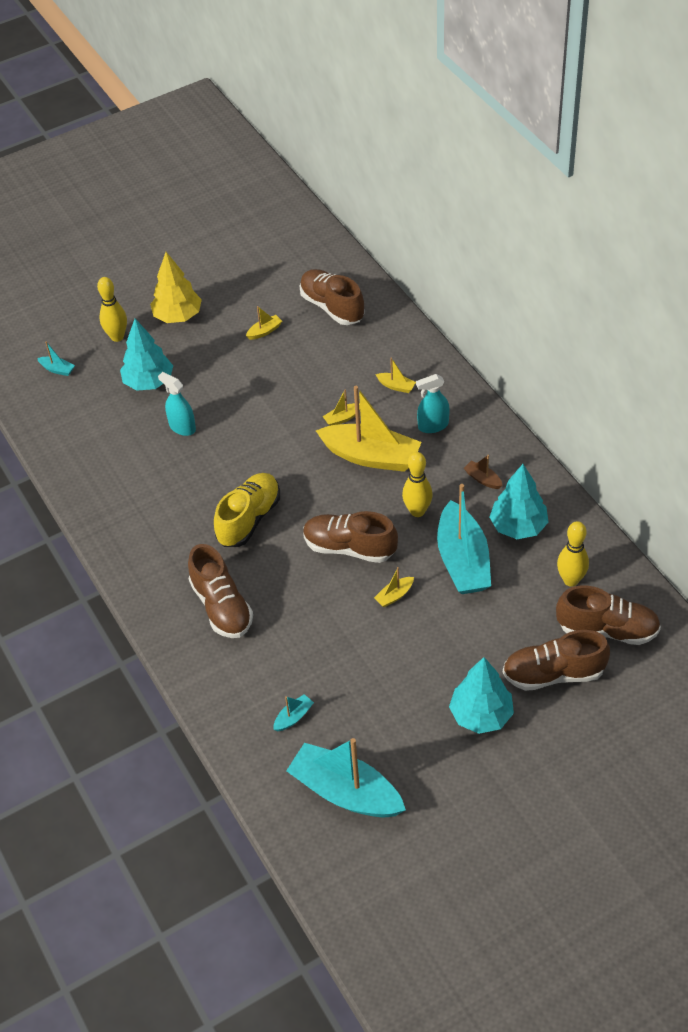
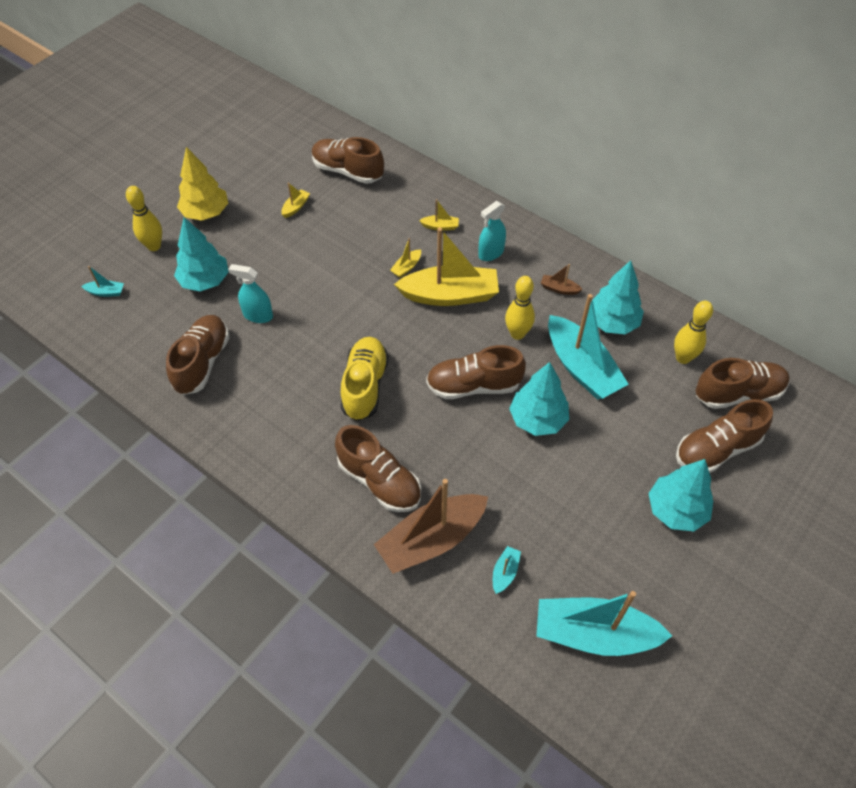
camera: 25 degrees left, 5 degrees up
(114, 457) = (202, 362): none -> brown shoe
(243, 670) = (431, 539): none -> brown boat
(394, 595) = (538, 419): yellow boat -> turquoise tree

